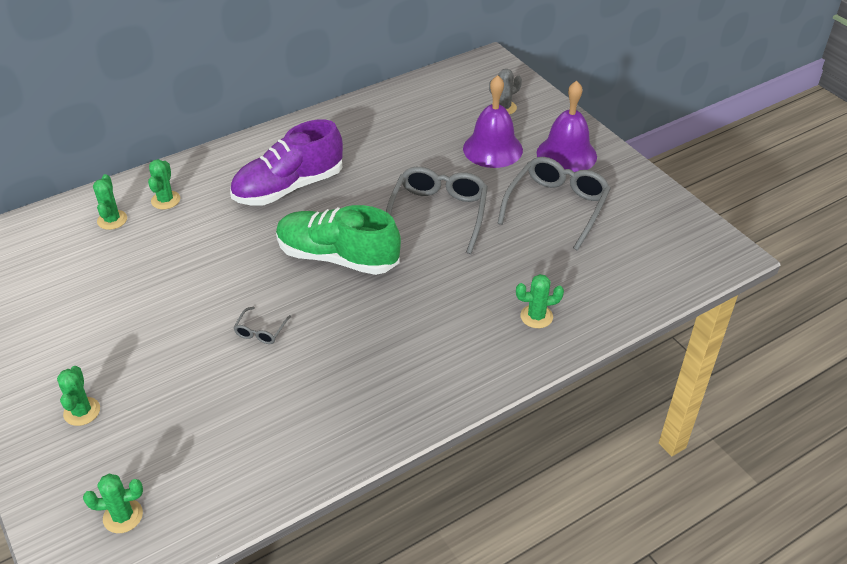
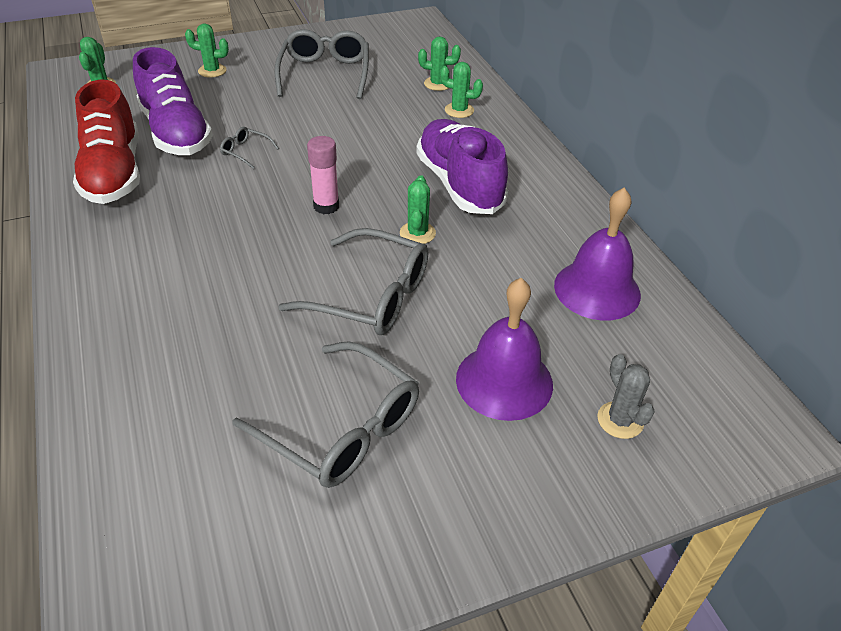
camera: 100 degrees right, 0 degrees up
(90, 308) = (325, 74): none -> grey glasses
(231, 398) = (176, 133): none -> purple shoe
(317, 422) = (114, 173): none -> red shoe
(337, 257) = (326, 206): green shoe -> pink glue stick
(536, 316) = (140, 350): green cactus -> green cactus (417, 233)
(566, 154) = (472, 478): purple bell -> purple bell (597, 289)

